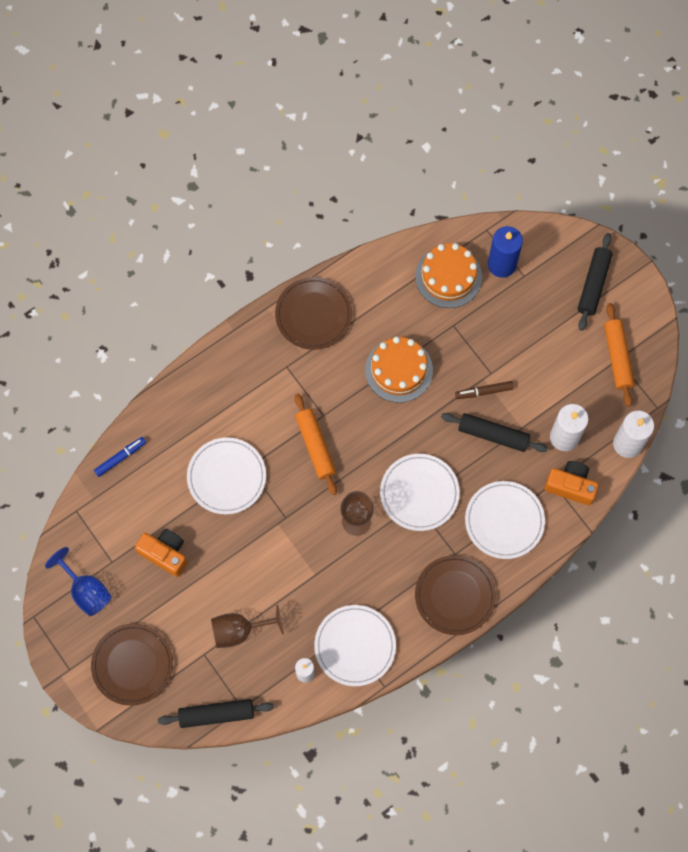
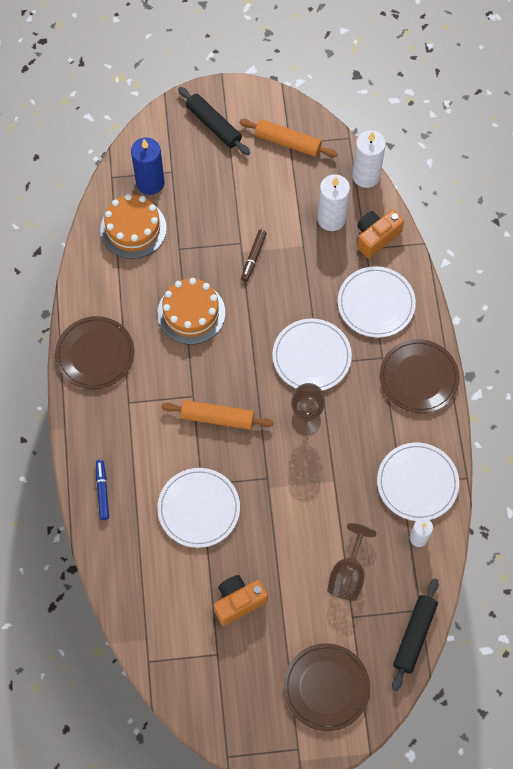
camera: 60 degrees left, 5 degrees down
(86, 590) = (231, 693): blue goblet -> none
(120, 457) = (122, 593): blue marker -> blue marker (102, 491)
(493, 435) = (296, 271): black rolling pin -> none

